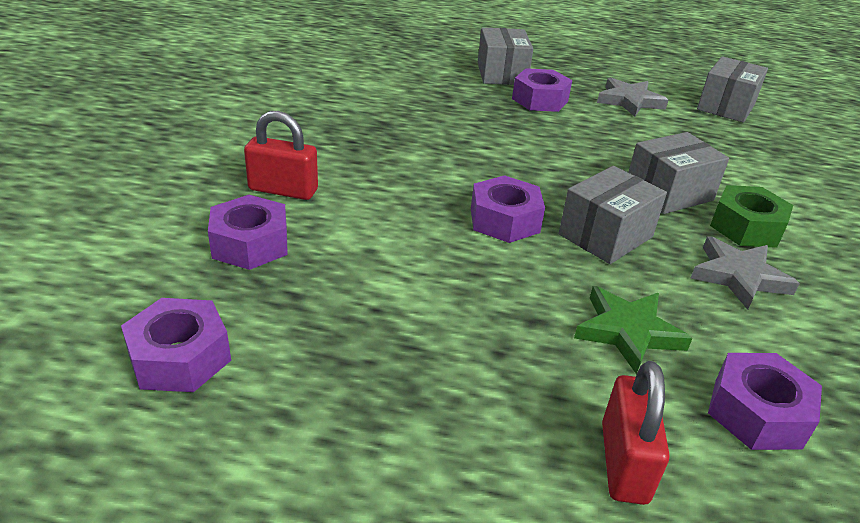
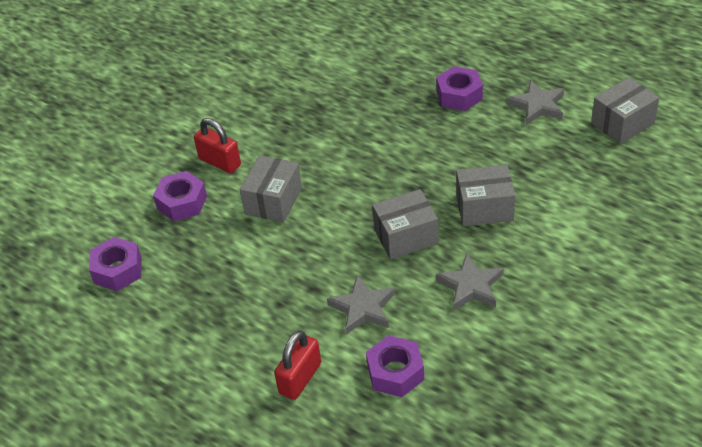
camera: 30 degrees right, 10 degrees up
(501, 74) = (449, 59): grey box -> grey box (273, 201)
(504, 220) = (346, 211): purple nut -> none
(628, 332) = (363, 308): green star -> grey star
(746, 227) = (515, 248): green nut -> none

